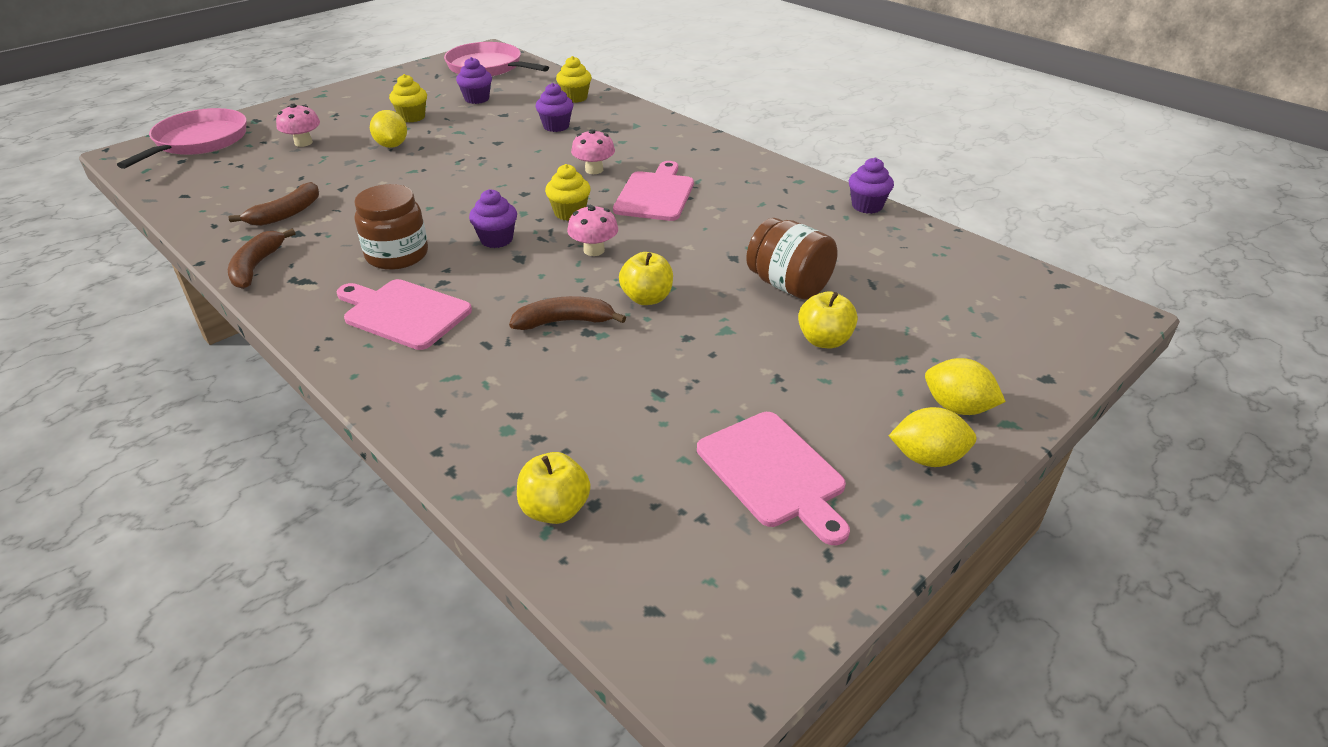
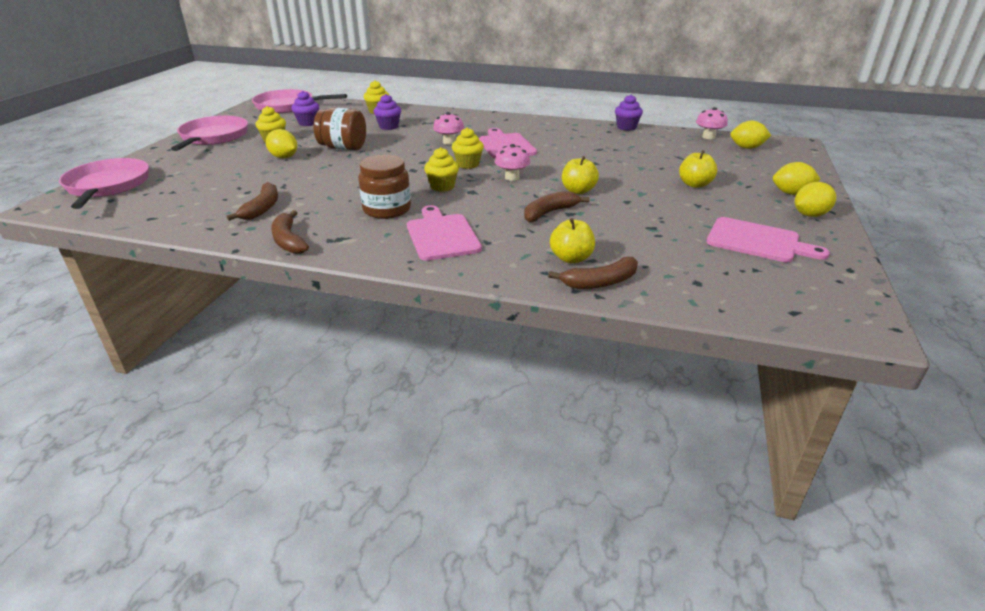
camera: 30 degrees left, 5 degrees down
(303, 143) = (207, 169): pink mushroom -> pink mushroom (708, 137)
(361, 97) = (213, 137): none -> pink pan
(403, 313) = (441, 235): pink cutting board -> pink cutting board turned 75 degrees clockwise
(479, 452) = (600, 282): none -> brown banana
(496, 239) = (442, 187): purple cupcake -> yellow cupcake
(555, 509) = (682, 291): yellow apple -> yellow apple (571, 258)
(788, 285) = (642, 167): brown jar -> brown jar (343, 148)
(1010, 298) = (747, 148): none -> yellow lemon

